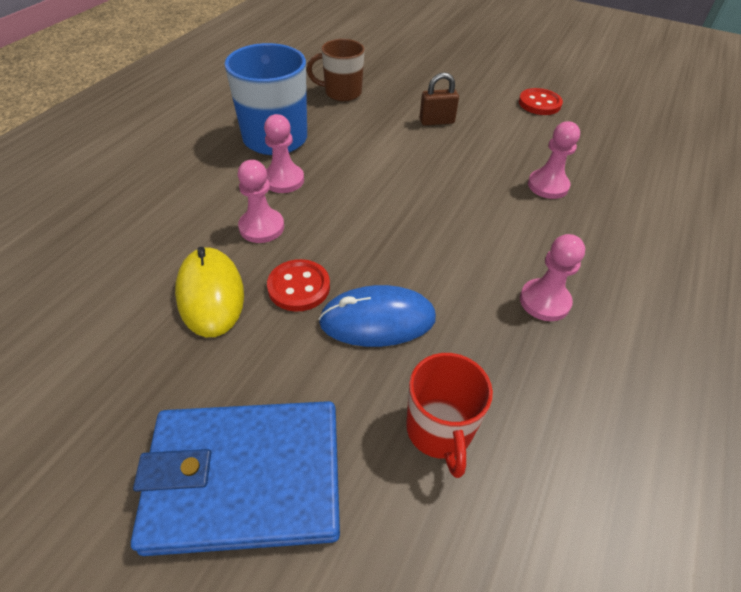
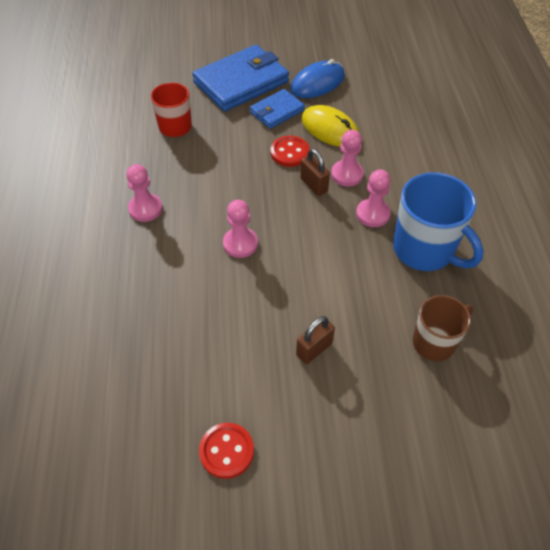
camera: 150 degrees right, 5 degrees up
(249, 367) = (277, 111): none -> blue wallet
(312, 233) = (314, 185): none -> brown padlock
(377, 320) = (234, 156): blue mouse -> blue mouse (317, 83)
(548, 186) = (174, 313): pink pawn -> pink pawn (240, 243)

